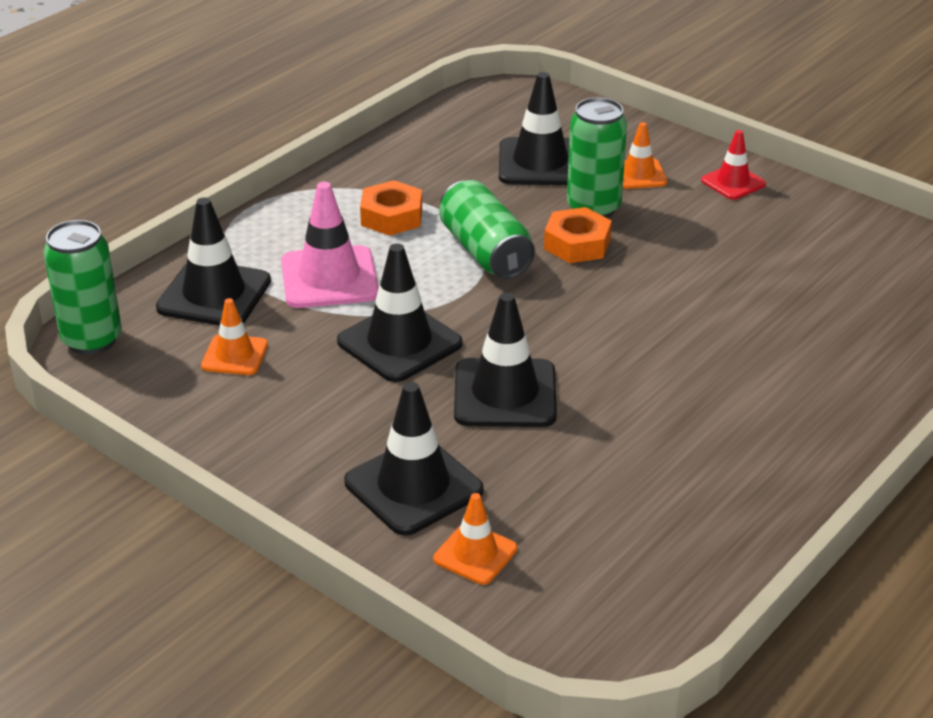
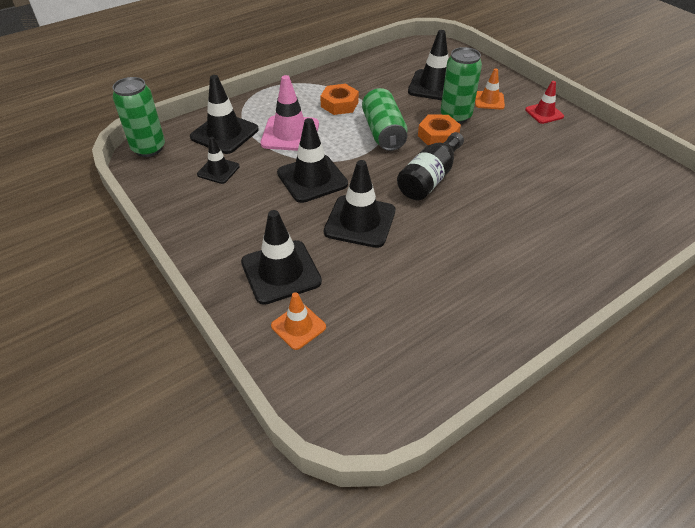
camera: 15 degrees right, 10 degrees up
(234, 355) = (218, 170): orange traffic cone -> black traffic cone
(588, 312) = (429, 178): none -> black bottle

